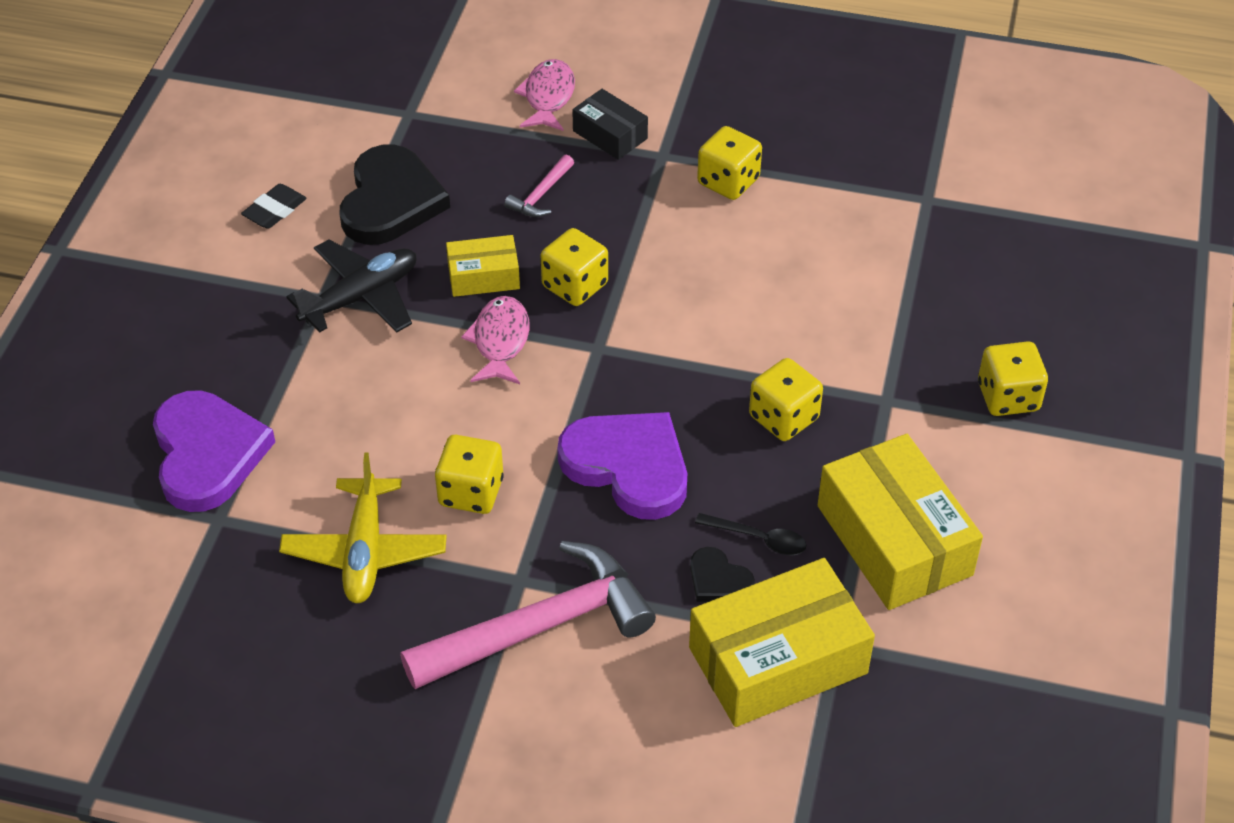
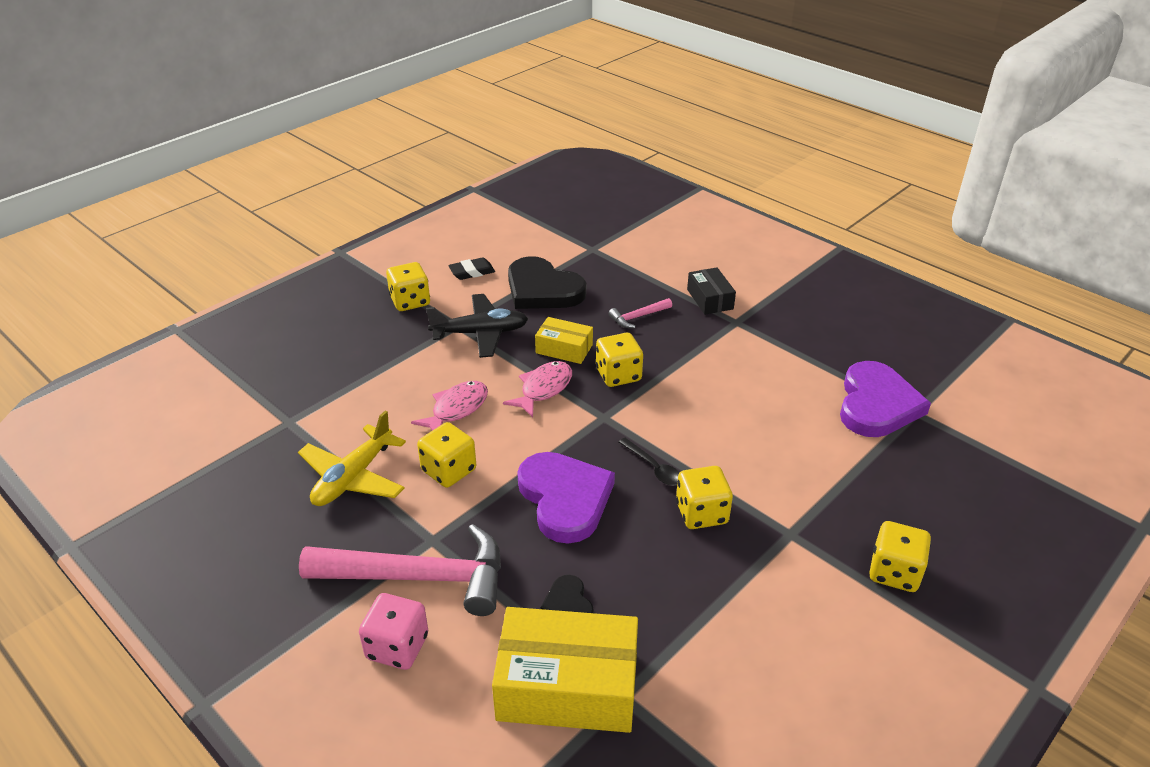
camera: 30 degrees right, 10 degrees down
(207, 454) = (316, 383): purple heart -> purple heart (877, 404)
(390, 201) = (542, 289): black heart -> black heart turned 90 degrees clockwise
(548, 97) = (685, 267): pink fish -> pink fish (456, 409)
(578, 708) = (397, 647): none -> pink dice
(728, 181) = (771, 351): yellow dice -> yellow dice (410, 301)
(758, 539) = (620, 589): black spoon -> black spoon (653, 468)
(894, 540) = (725, 638): yellow box -> none

